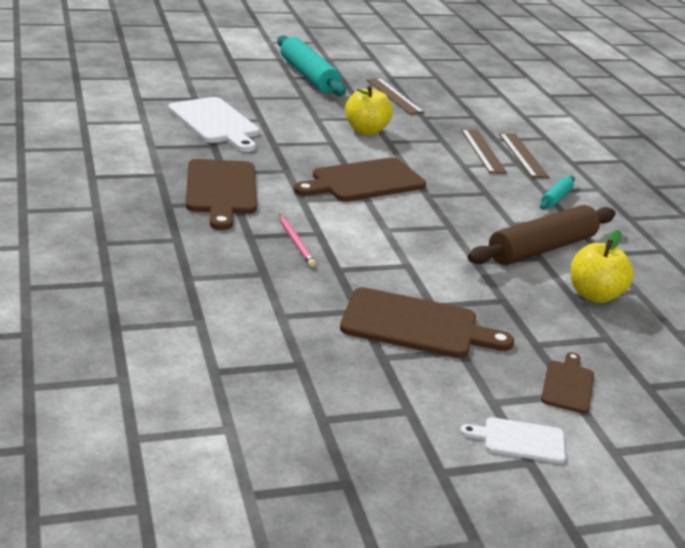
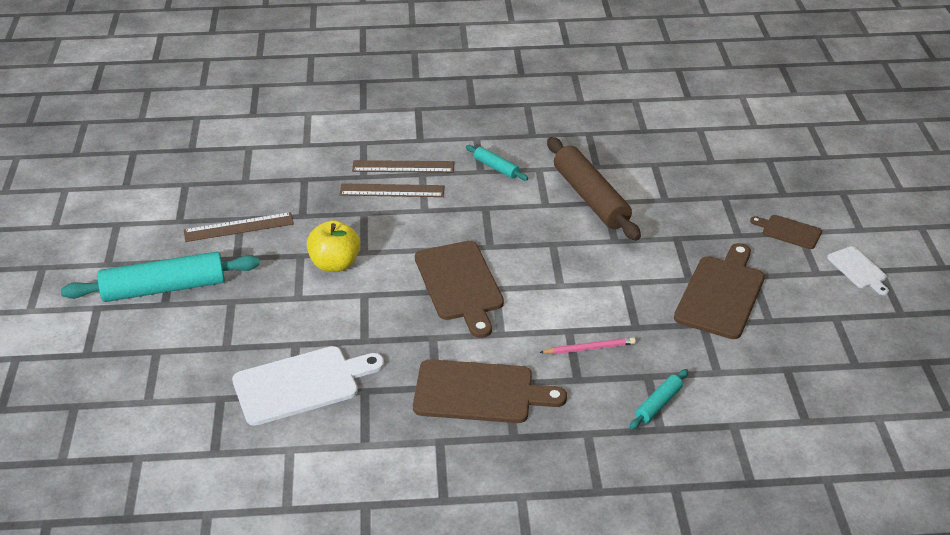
camera: 75 degrees left, 10 degrees up
(223, 278) = (658, 404): none -> turquoise rolling pin
(520, 440) = (858, 269): white cutting board -> white cutting board turned 45 degrees counterclockwise
(594, 295) = (663, 188): yellow apple -> none

